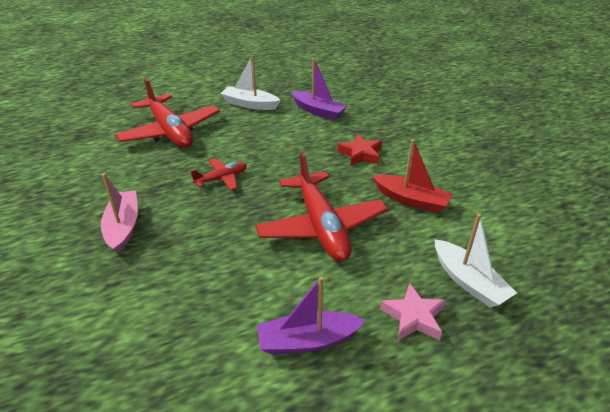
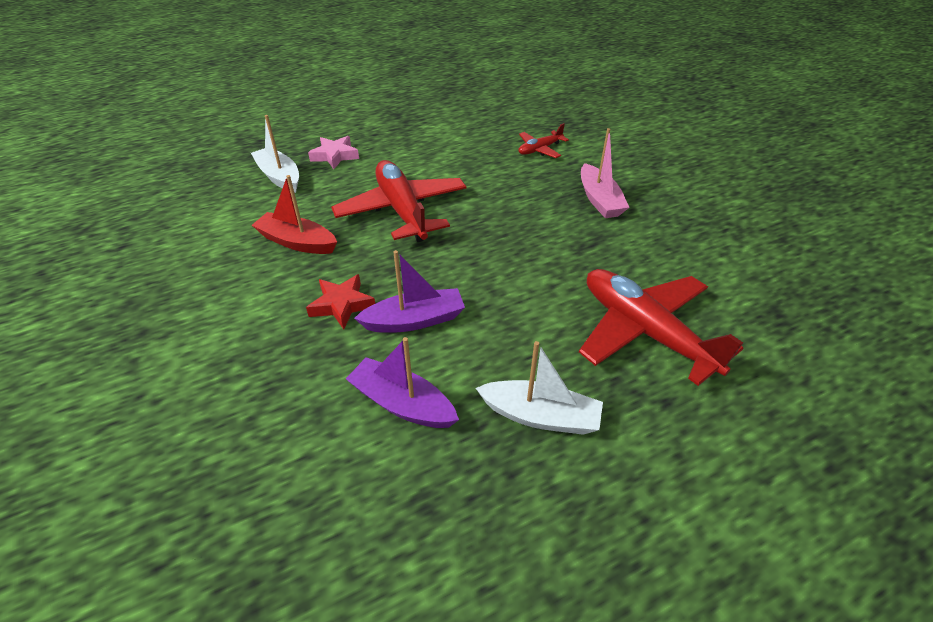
camera: 175 degrees right, 5 degrees up
(221, 179) = (525, 256): red plane -> red plane (539, 149)
(307, 341) = (414, 142): purple boat -> purple boat (415, 320)

